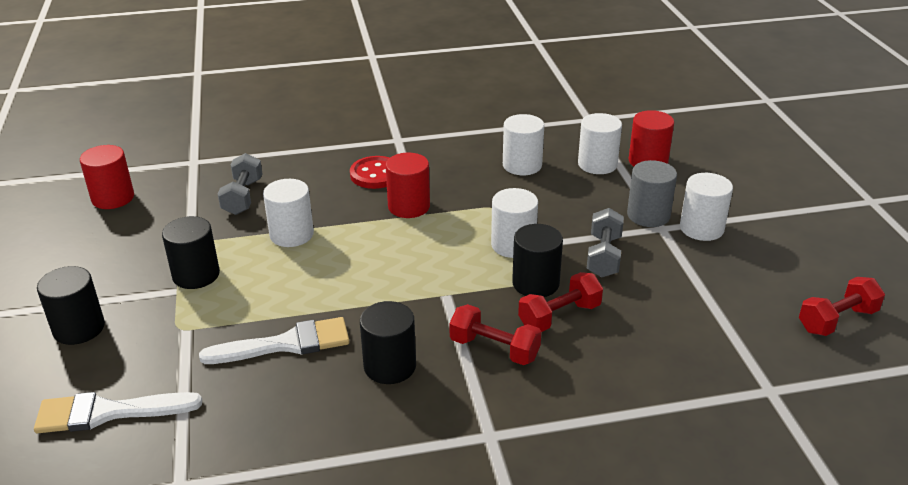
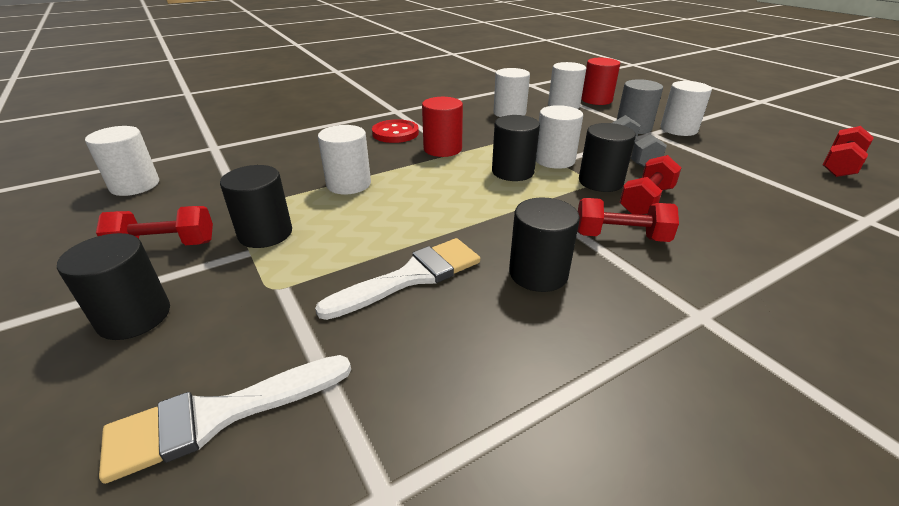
camera: 20 degrees left, 0 degrees up
(113, 198) = (135, 185): red cylinder -> white cylinder
(117, 269) = (165, 245): none -> red dumbbell
(243, 197) = (280, 164): grey dumbbell -> none
(457, 251) = (512, 172): none -> black cylinder

